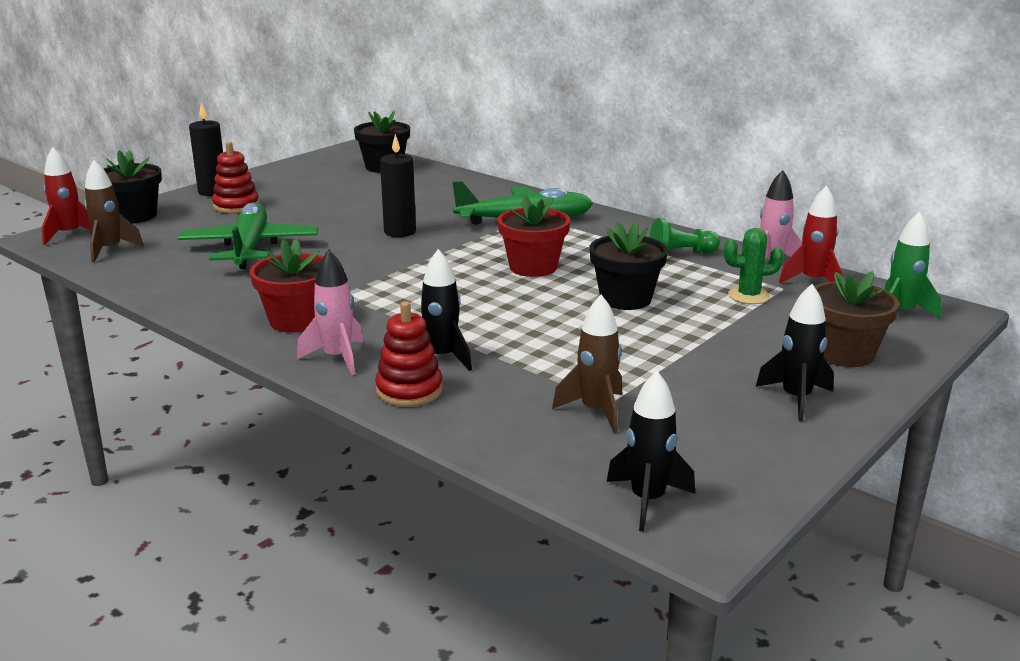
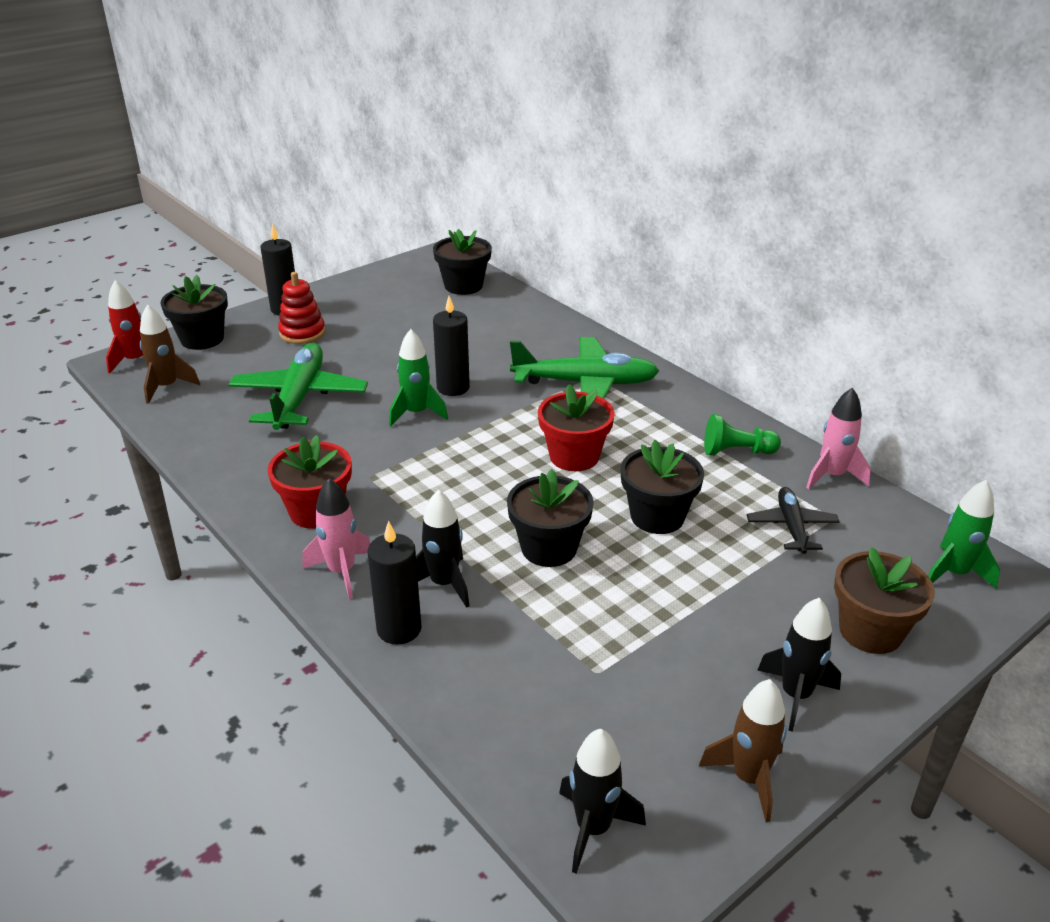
camera: 10 degrees right, 10 degrees up
(371, 250) = (416, 413): none -> green rocket
(409, 390) = (399, 629): red stacking toy -> black candle
(533, 326) = (549, 548): none -> black flower pot
(596, 411) = (578, 686): brown rocket -> brown rocket (748, 778)
(749, 296) = (791, 527): green cactus -> black plane
(813, 281) = (869, 511): red rocket -> none

